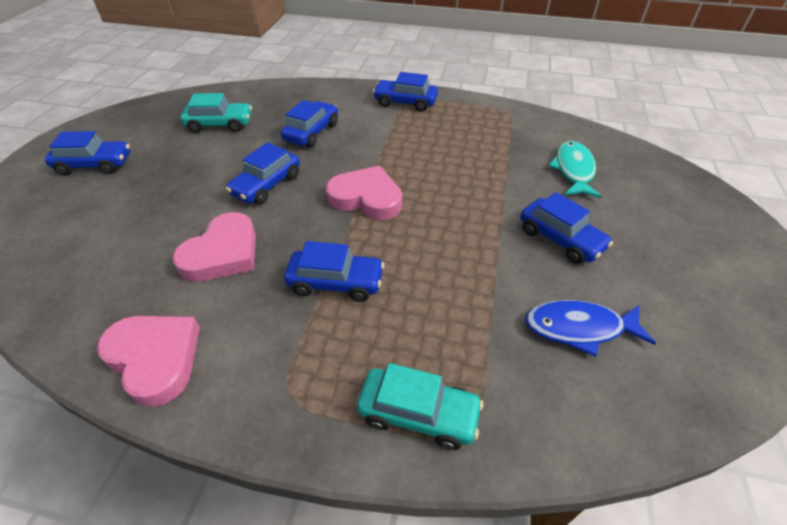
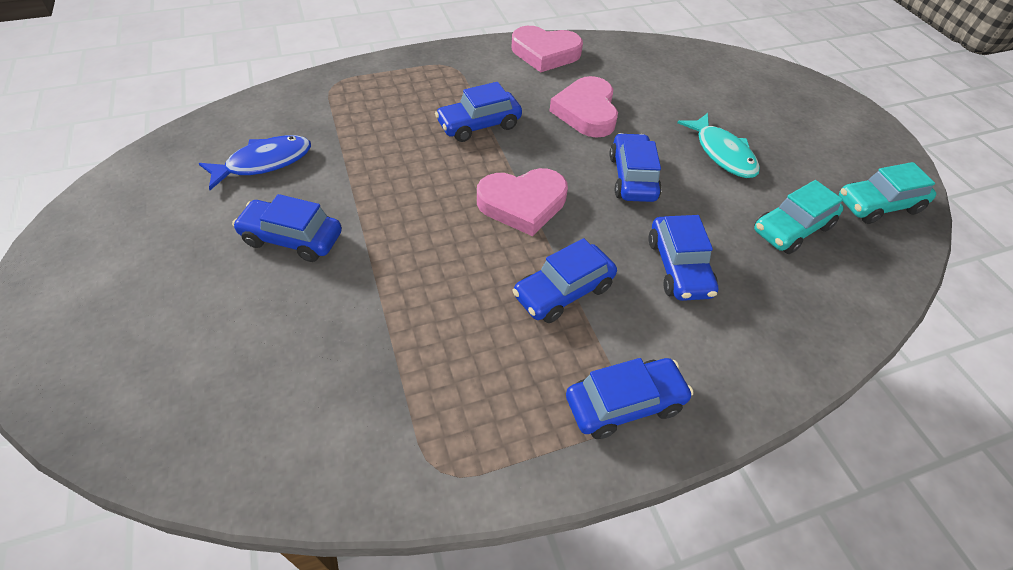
camera: 145 degrees right, 5 degrees up
(95, 165) = (807, 133): blue car -> blue car (563, 291)
(418, 413) = (366, 82): turquoise car -> turquoise car (878, 205)
(573, 170) = (288, 360): turquoise fish -> turquoise fish (722, 153)

